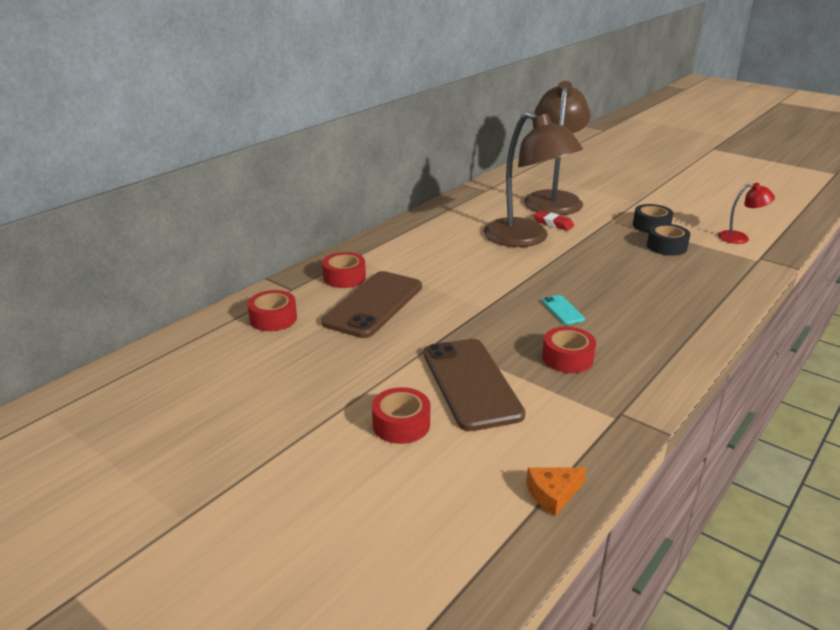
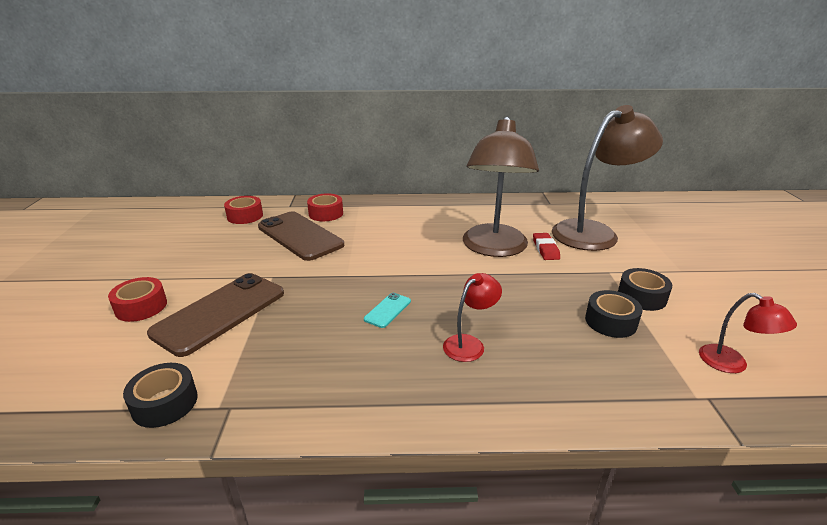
camera: 50 degrees right, 0 degrees up
(373, 304) = (300, 236): brown phone -> brown phone turned 60 degrees clockwise
(553, 494) = (71, 413): orange cheese -> none
(567, 358) = (303, 343): red tape -> none
(585, 441) = (165, 403): none -> black tape
(640, 298) = (469, 344): none -> red lamp

